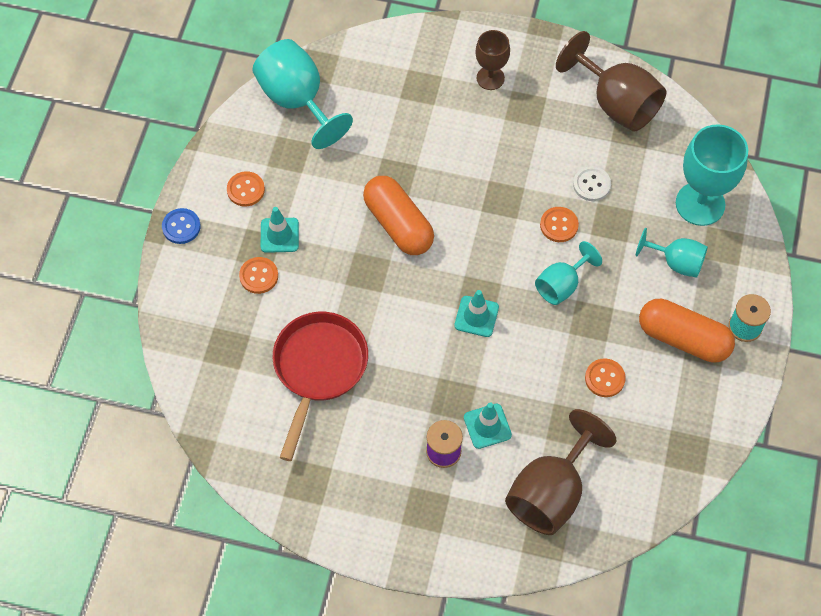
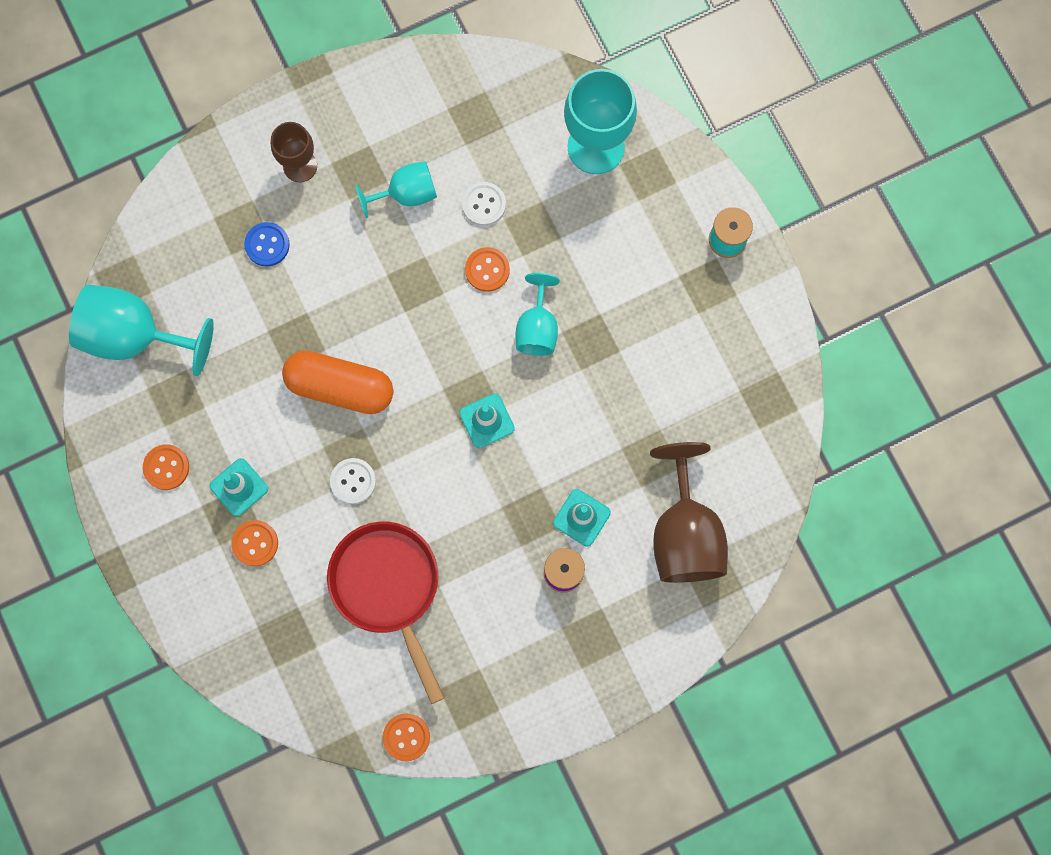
camera: 40 degrees left, 15 degrees up
(181, 227) = (138, 554): blue button -> blue button (267, 245)
(355, 287) = (353, 481): none -> white button
(604, 378) = (646, 388): orange button -> orange button (406, 737)
(616, 103) = (439, 100): brown goblet -> none
(676, 262) = (620, 223): turquoise goblet -> turquoise goblet (406, 194)
(683, 338) = (683, 294): orange capsule -> none

